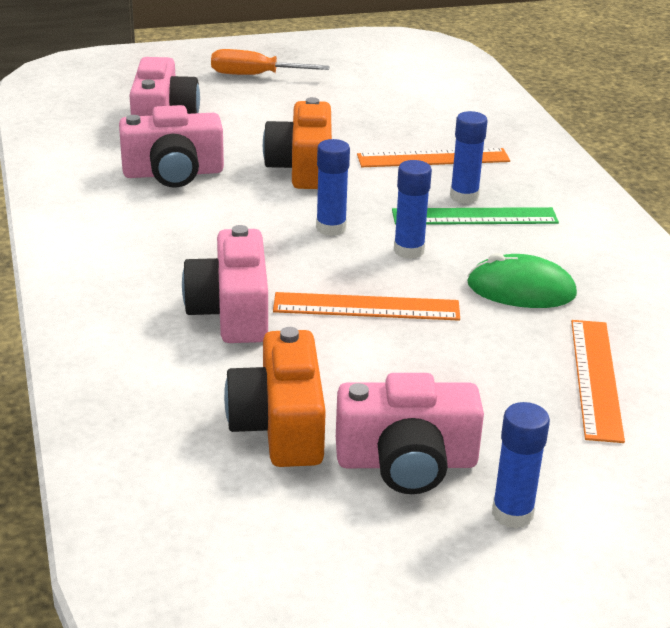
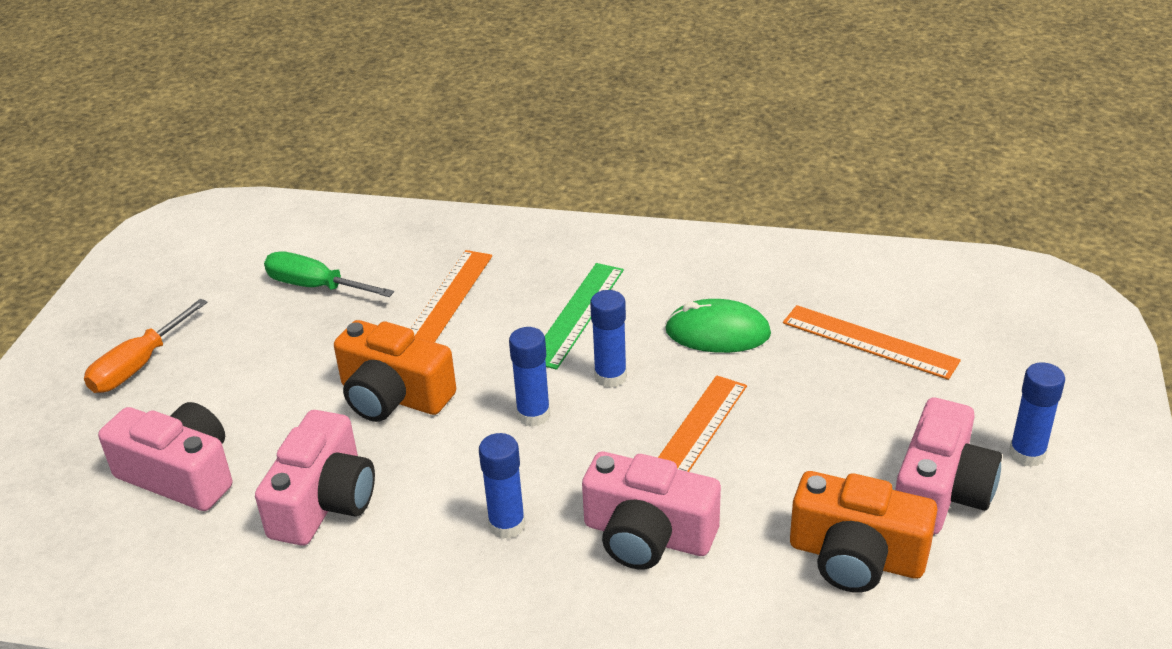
camera: 60 degrees left, 5 degrees up
(396, 106) = (316, 286): none -> green screwdriver
(464, 197) = (536, 307): blue glue stick -> blue glue stick (507, 525)
(521, 289) = (717, 332): green mouse -> green mouse turned 60 degrees clockwise

